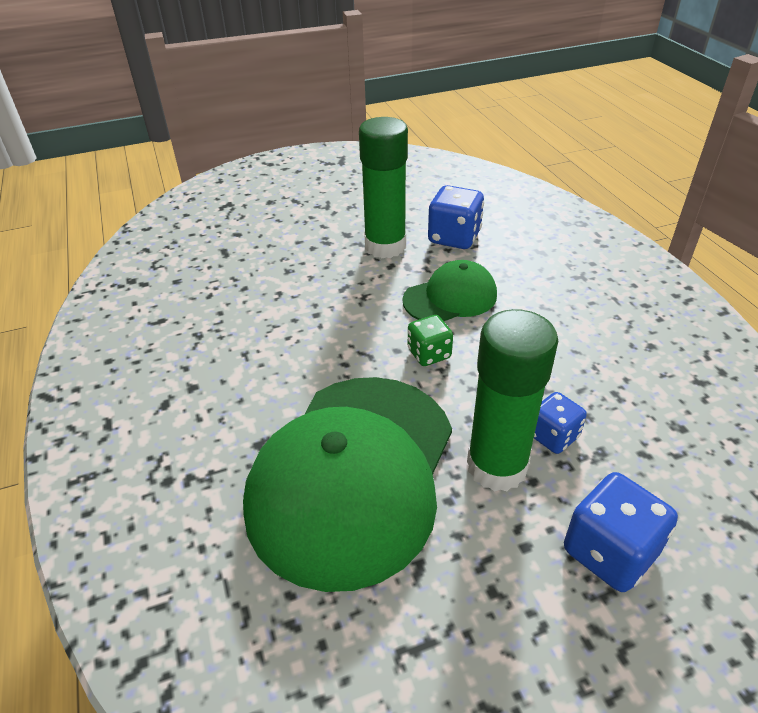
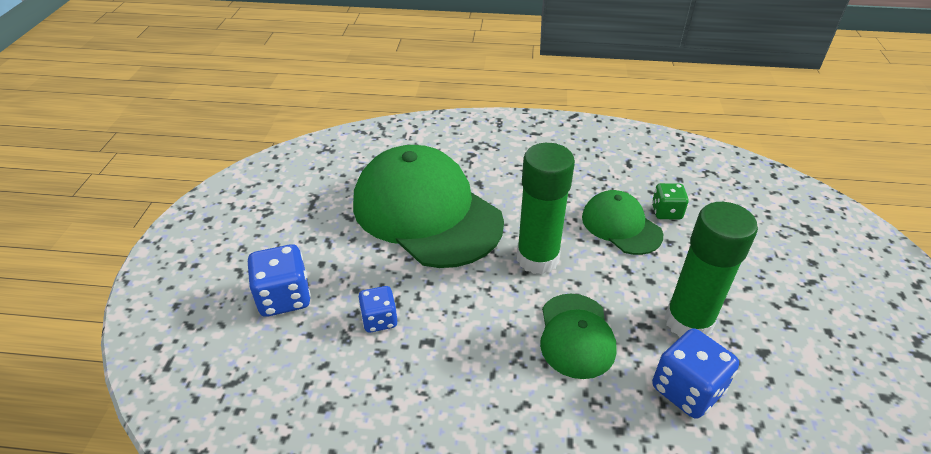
camera: 115 degrees right, 0 degrees up
(281, 303) = (621, 226): none -> green cap
(429, 354) = (508, 288): green dice -> green dice (666, 212)
(497, 466) = (380, 277): green glue stick -> green glue stick (537, 258)

